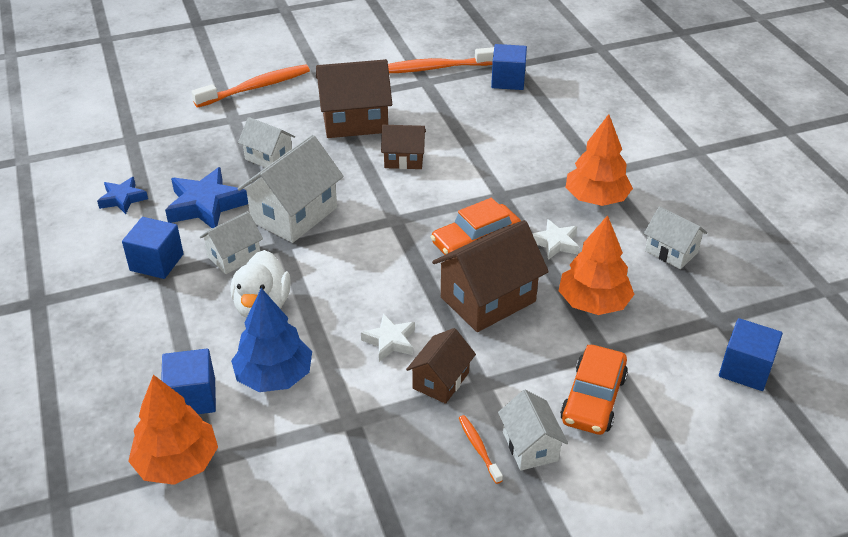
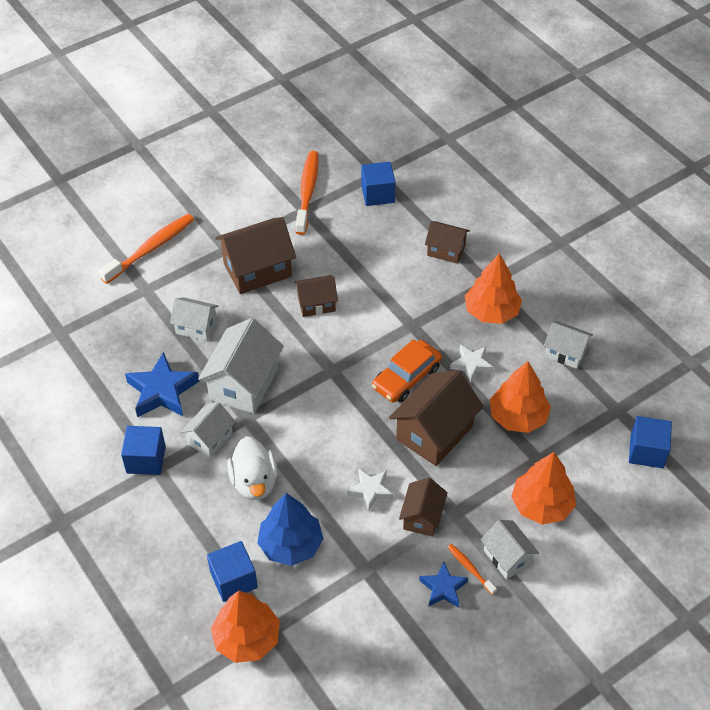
camera: 15 degrees left, 10 degrees up
(123, 199) = (85, 400): blue star -> blue star (443, 588)
(435, 68) = (307, 192): orange toothbrush -> orange toothbrush turned 120 degrees clockwise
(564, 137) = (446, 250): none -> brown house
(593, 399) = (541, 505): orange car -> orange tree

